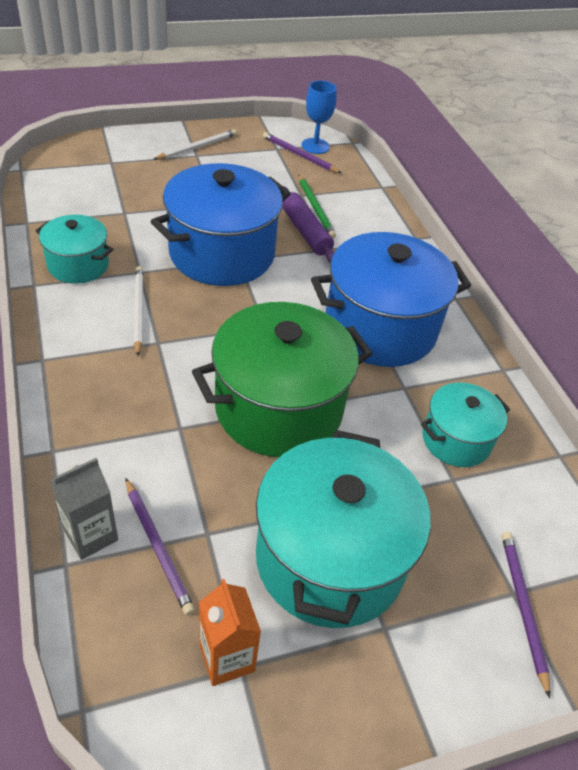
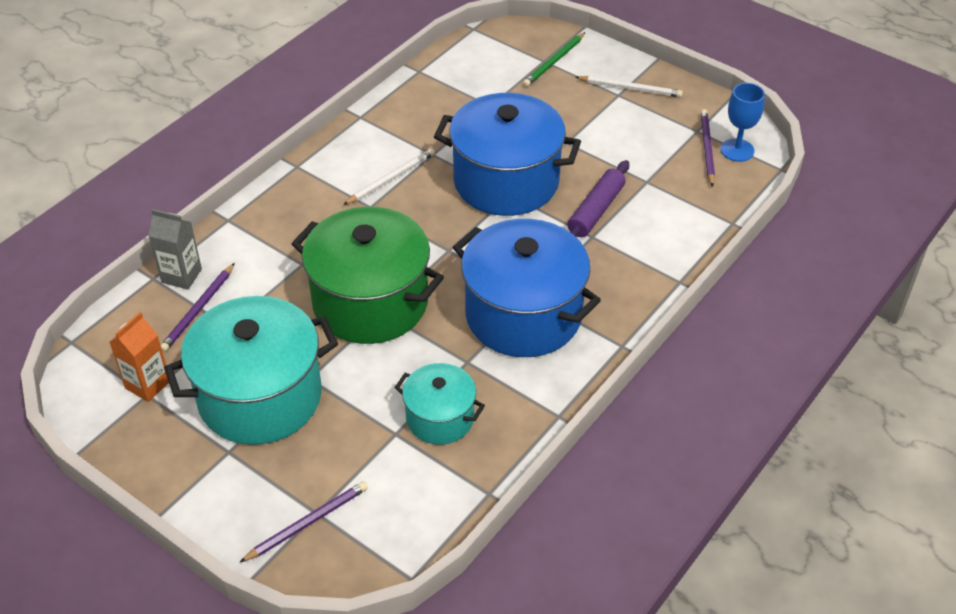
camera: 60 degrees right, 0 degrees up
(78, 265) = (404, 122): turquoise pot -> none
(315, 208) = (638, 199): green pencil -> green pencil (554, 61)

